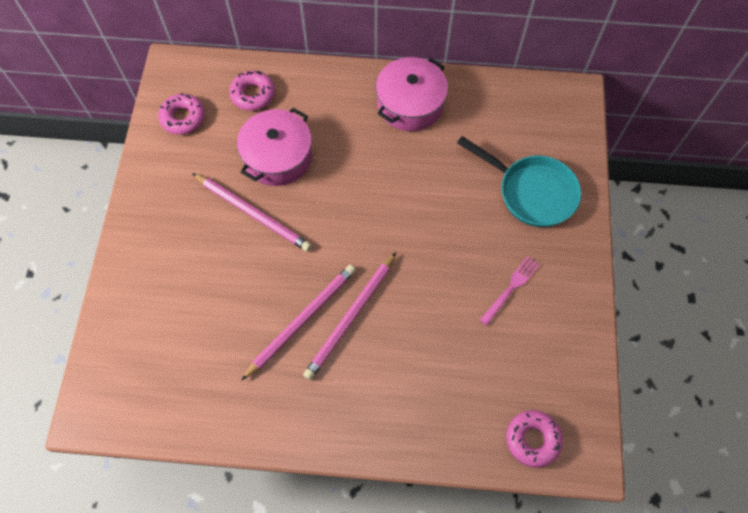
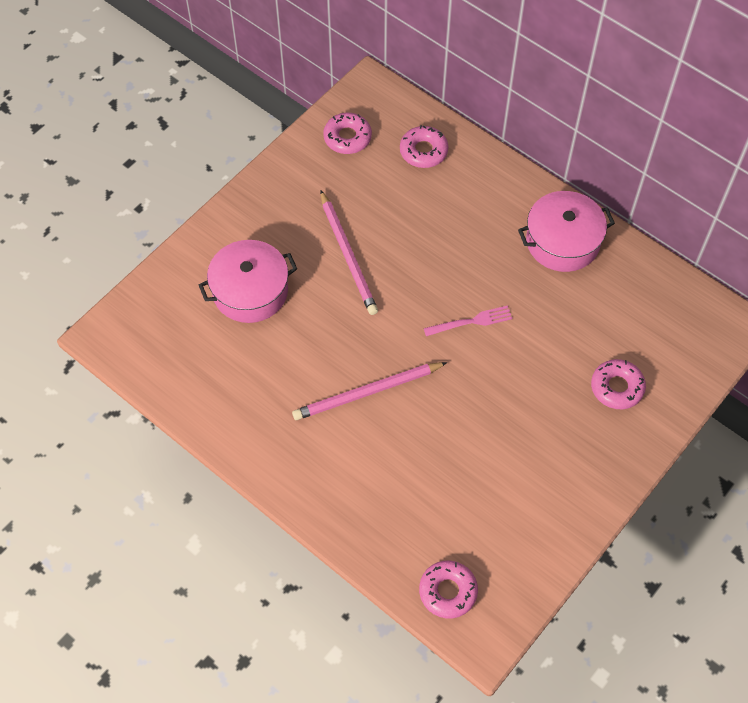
camera: 35 degrees right, 5 degrees down
(278, 157) = (405, 219): pink pot -> pink pot (250, 291)
(302, 320) = (324, 369): pink pencil -> none
(511, 288) = (529, 457): pink fork -> pink fork (472, 321)
(531, 192) = (617, 387): turquoise pan -> pink donut

